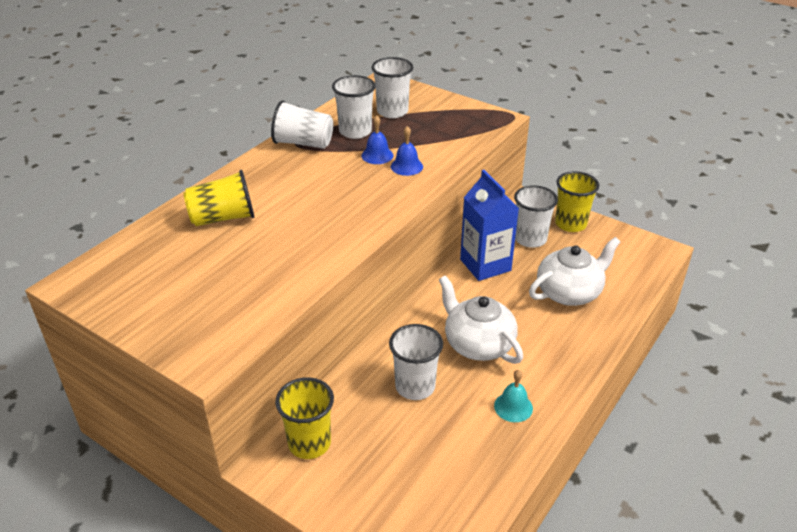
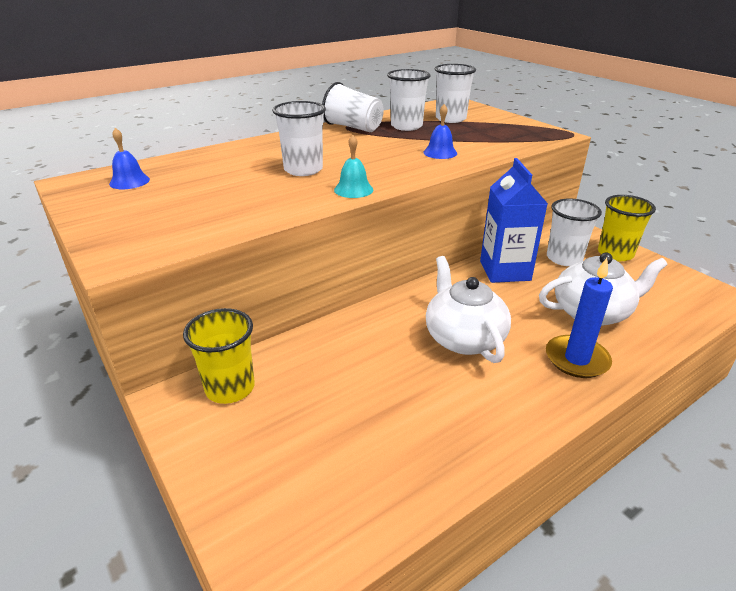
camera: 20 degrees right, 5 degrees down
(223, 218) = (240, 162): yellow cup -> none
(377, 155) = (416, 142): blue bell -> blue bell (129, 181)
(415, 386) = (373, 362): white cup -> white cup (303, 170)
(513, 407) = (476, 411): turquoise bell -> turquoise bell (353, 189)
(571, 341) = (576, 359): none -> blue candle

